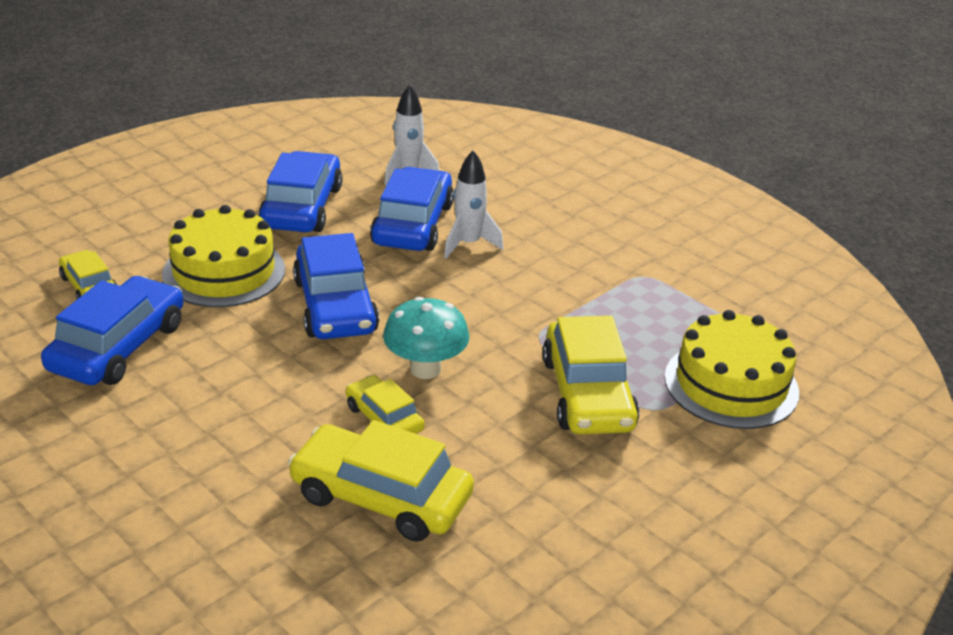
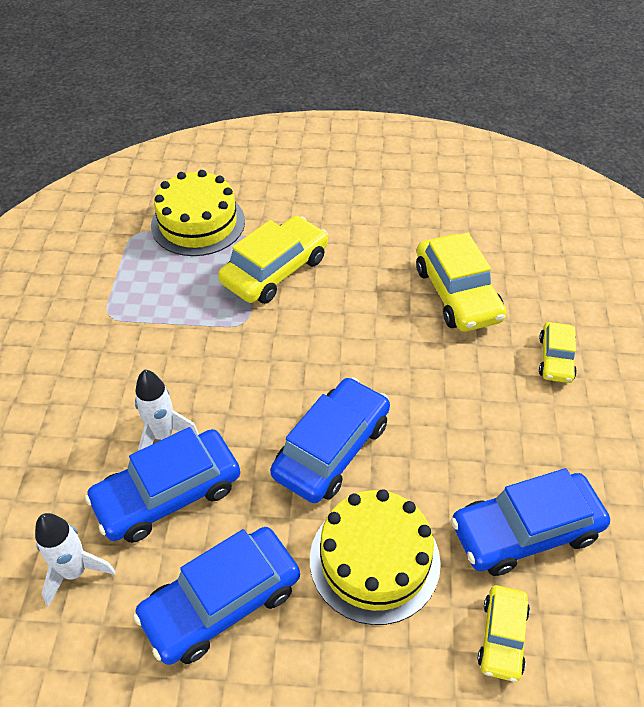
camera: 130 degrees left, 15 degrees up
(384, 418) = (403, 335): yellow car -> yellow car (555, 358)
(425, 369) = (339, 350): turquoise mushroom -> none

